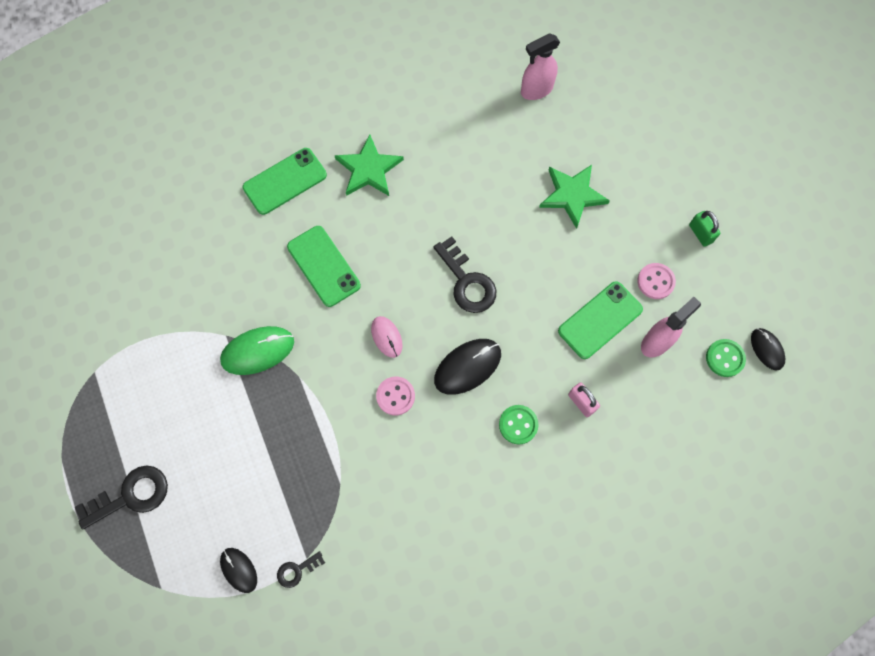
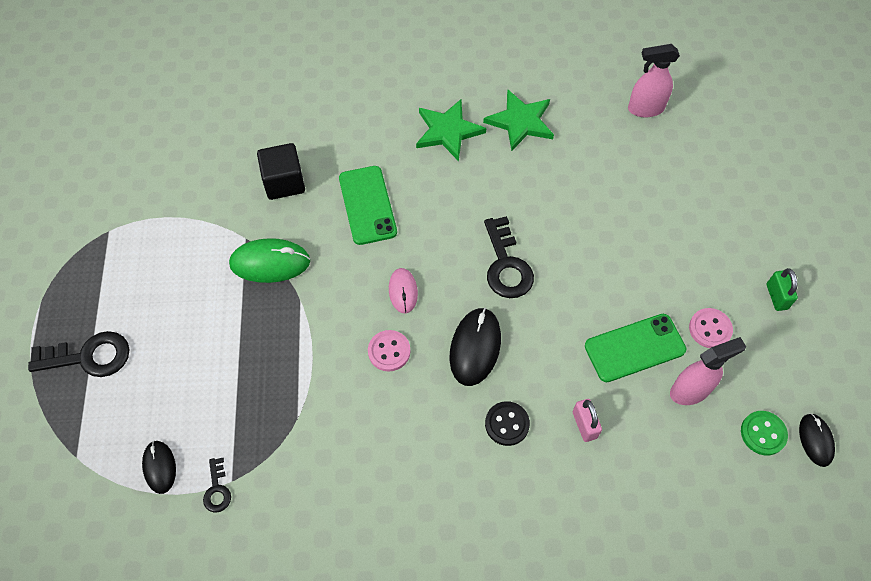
camera: 20 degrees right, 10 degrees down
(238, 269) = (284, 182): none -> black cube
(285, 181) = (362, 118): green phone -> none
(297, 570) = (217, 489): black key -> black key turned 90 degrees counterclockwise
(467, 367) = (475, 347): black mouse -> black mouse turned 60 degrees counterclockwise
(518, 425) = (507, 424): green button -> black button
(572, 195) = (648, 217): green star -> green star (520, 122)

